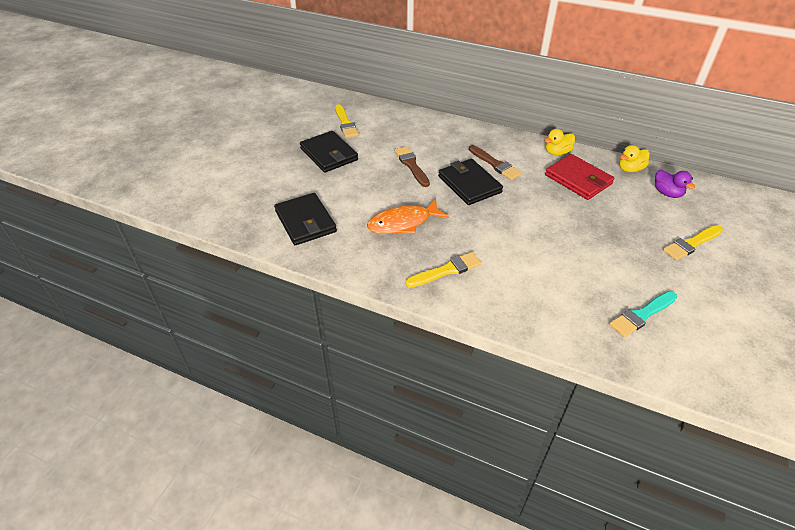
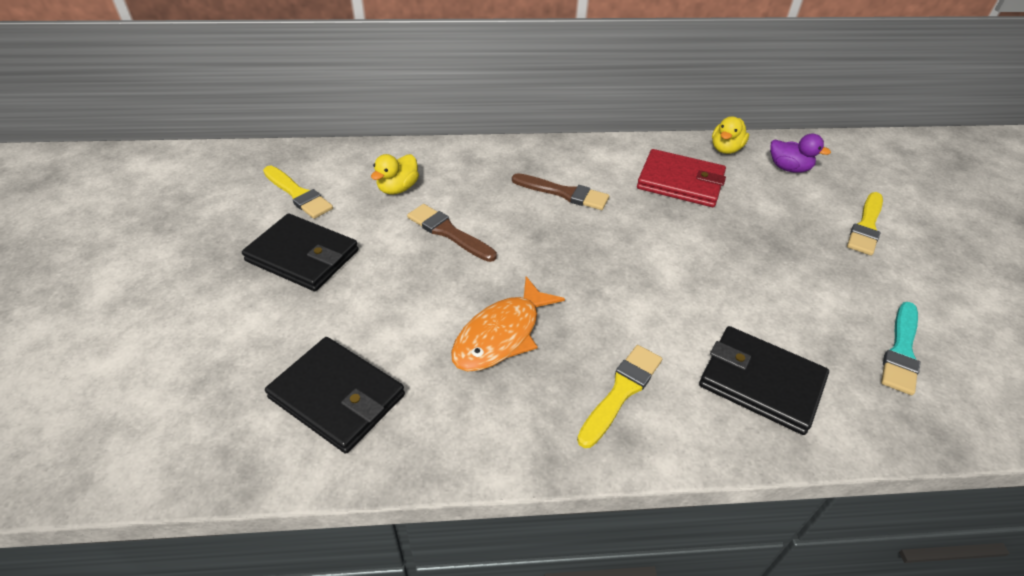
camera: 30 degrees left, 0 degrees up
(469, 184) = (551, 235): black wallet -> black wallet (760, 382)
(557, 152) = (627, 152): yellow duck -> yellow duck (398, 188)

